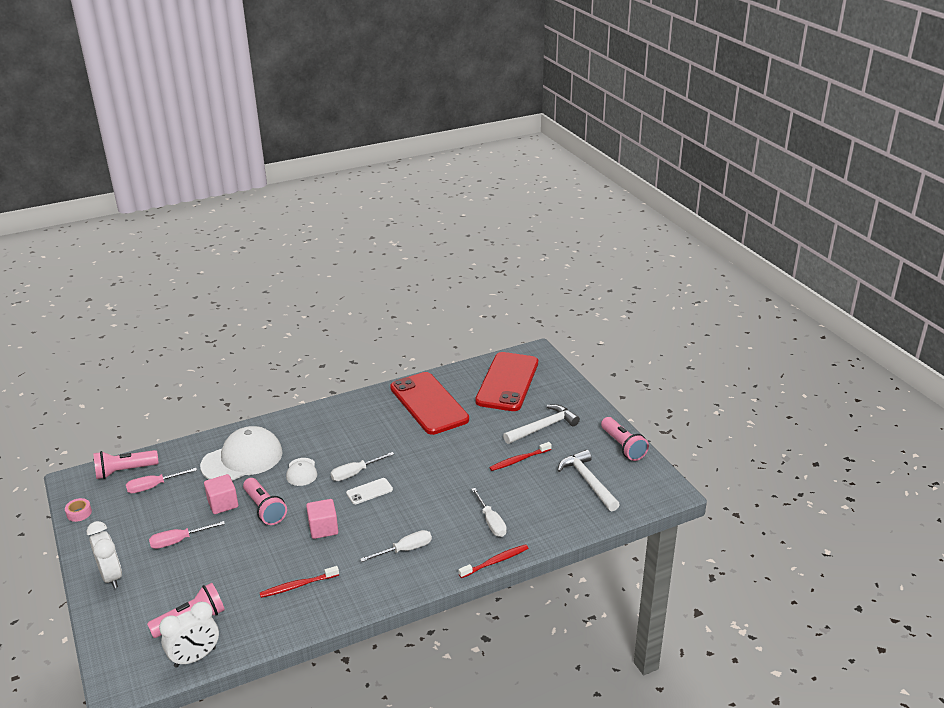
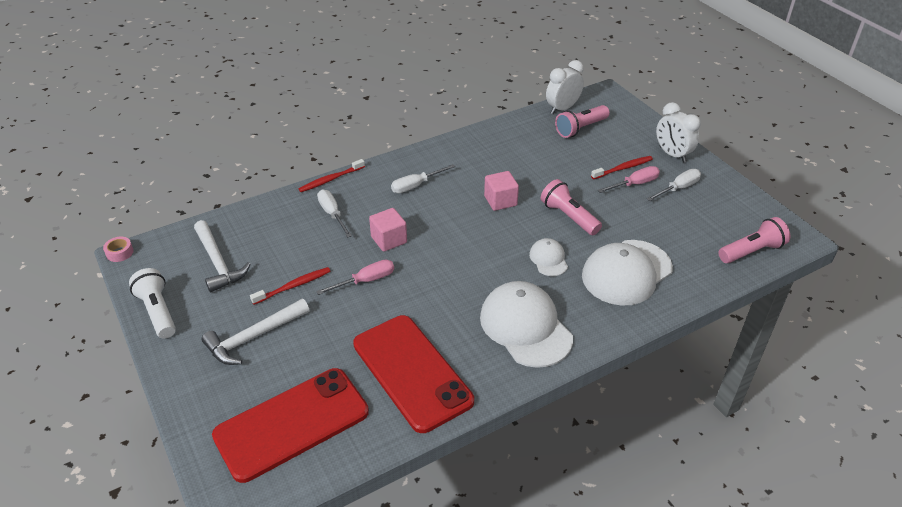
camera: 175 degrees right, 10 degrees up
(79, 513) = (755, 205): pink tape -> pink tape (119, 252)
(154, 486) = (703, 235): pink screwdriver -> pink screwdriver (365, 281)
(223, 504) = (615, 220): pink cube -> pink cube (389, 240)
(298, 586) = (505, 154): red toothbrush -> red toothbrush (623, 168)
(341, 426) = (525, 327): none -> white cap
(355, 473) = (486, 260): white screwdriver -> white screwdriver (678, 188)
(369, 491) = (464, 240): white phone -> none
(507, 382) = (292, 424): red phone -> red phone turned 45 degrees clockwise
(623, 446) = (158, 312): pink flashlight -> white flashlight

